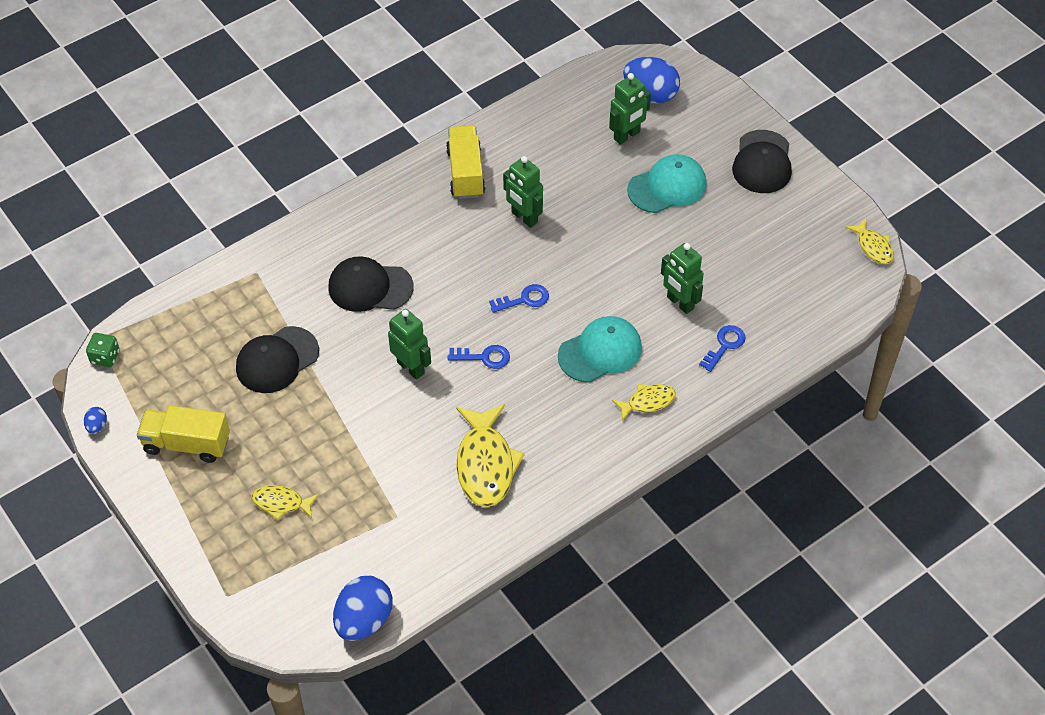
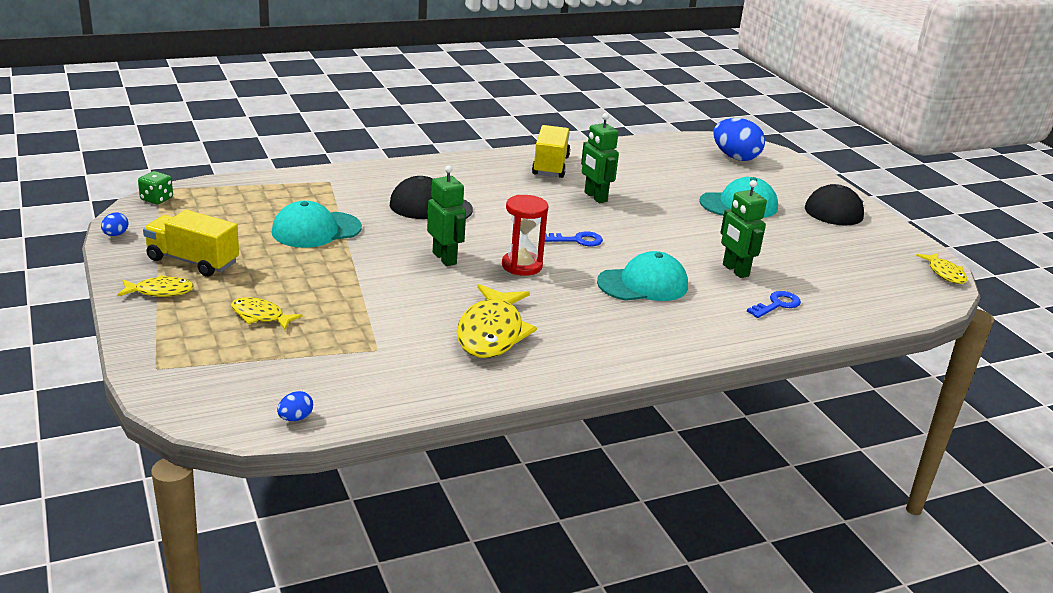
camera: 10 degrees right, 25 degrees down
(277, 360) = (316, 230): black cap -> turquoise cap
(364, 620) = (295, 418): blue egg -> blue egg, size x0.44
(484, 357) = (522, 266): blue key -> red hourglass
(627, 136) = (707, 173): green robot -> none
(647, 402) = (684, 325): yellow fish -> yellow fish (160, 291)

